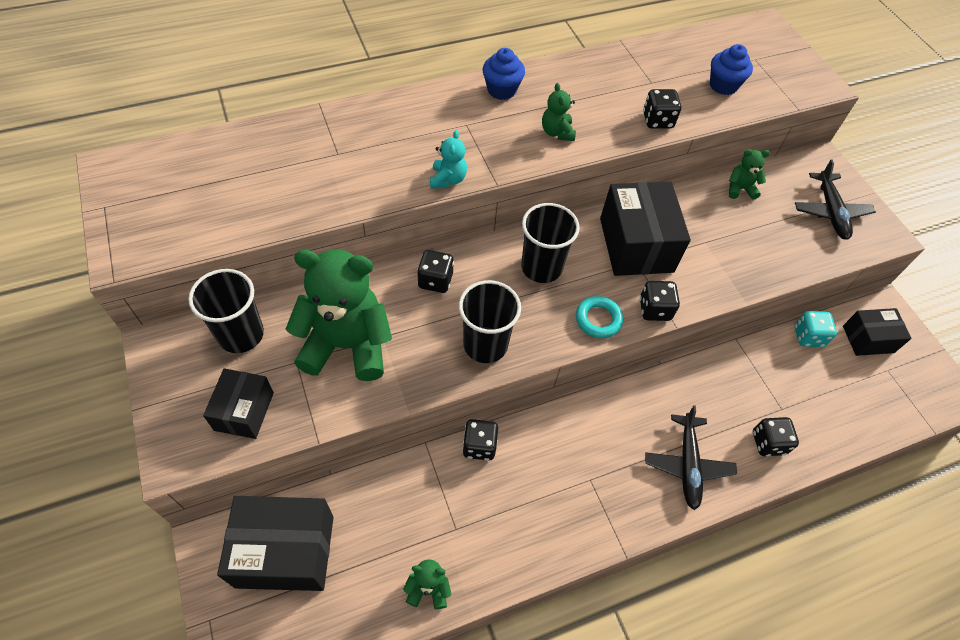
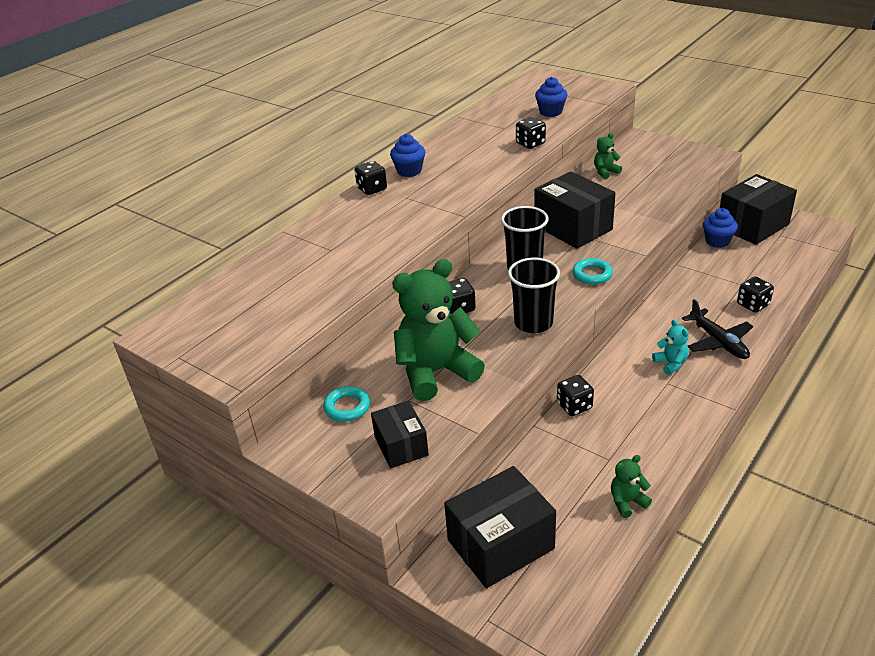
camera: 25 degrees left, 20 degrees down
(241, 335) = (347, 407): black cup -> turquoise ring
(448, 179) = (427, 228): turquoise teddy bear -> turquoise teddy bear (670, 363)
(557, 132) = (473, 175): green teddy bear -> none
(654, 309) = (621, 253): black dice -> black dice (372, 189)
(808, 336) = (717, 241): turquoise dice -> blue cupcake
(830, 211) = (671, 159): black plane -> none
(868, 339) = (752, 226): black box -> black box, size x1.69

